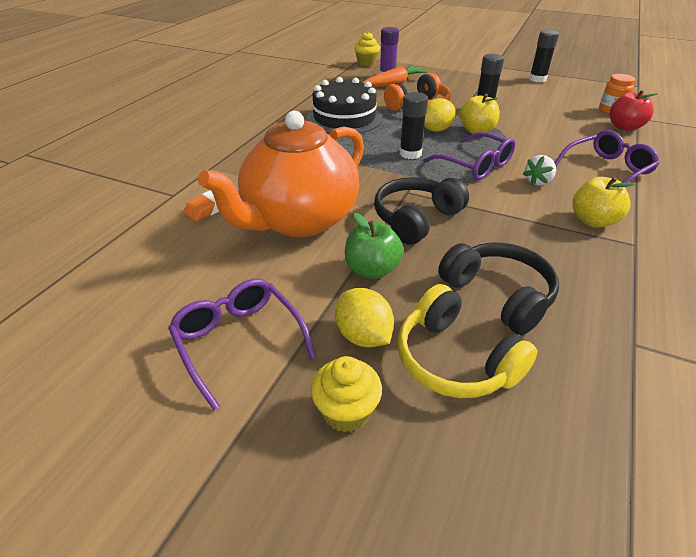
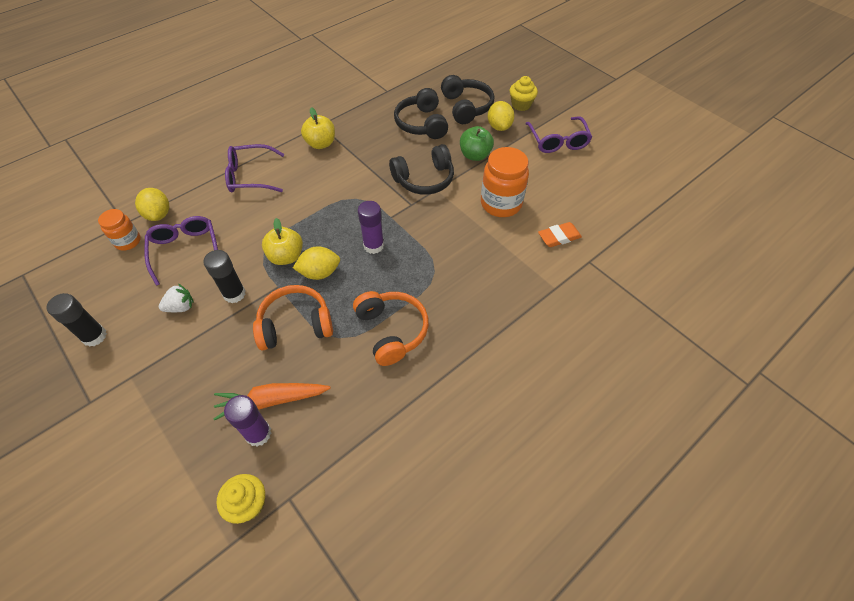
camera: 155 degrees left, 15 degrees up
(299, 220) = (501, 204): orange teapot -> orange jar
(344, 118) = (392, 331): black cake -> orange headphones
(410, 154) = (373, 246): black glue stick -> purple glue stick
(454, 360) = (466, 107): yellow headphones -> black headphones
(475, 165) = (336, 213): purple glasses -> purple glasses (185, 250)
(538, 182) = (312, 182): white strawberry -> white strawberry (181, 307)
(624, 127) = (158, 214): red apple -> yellow lemon

